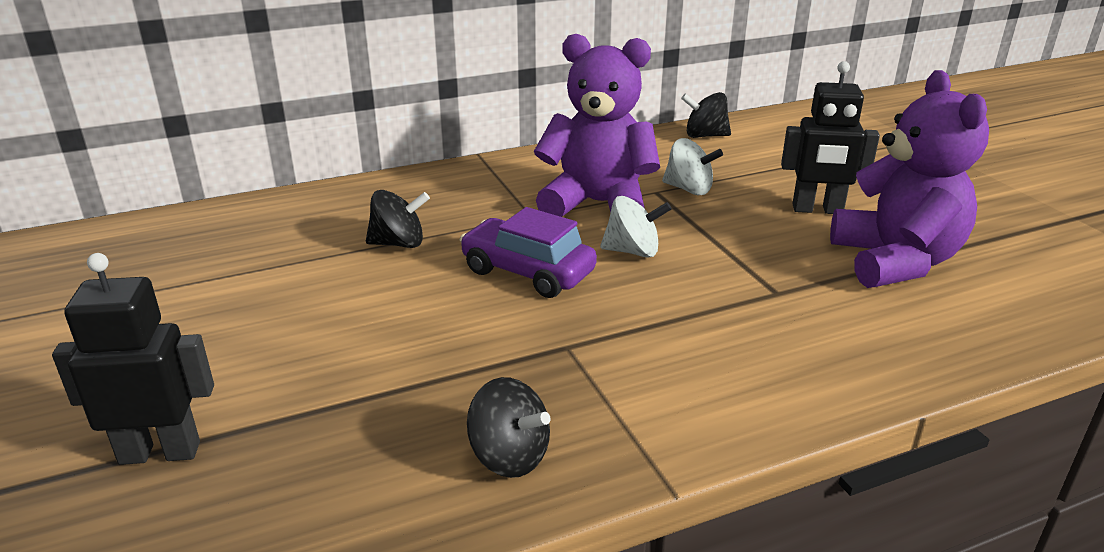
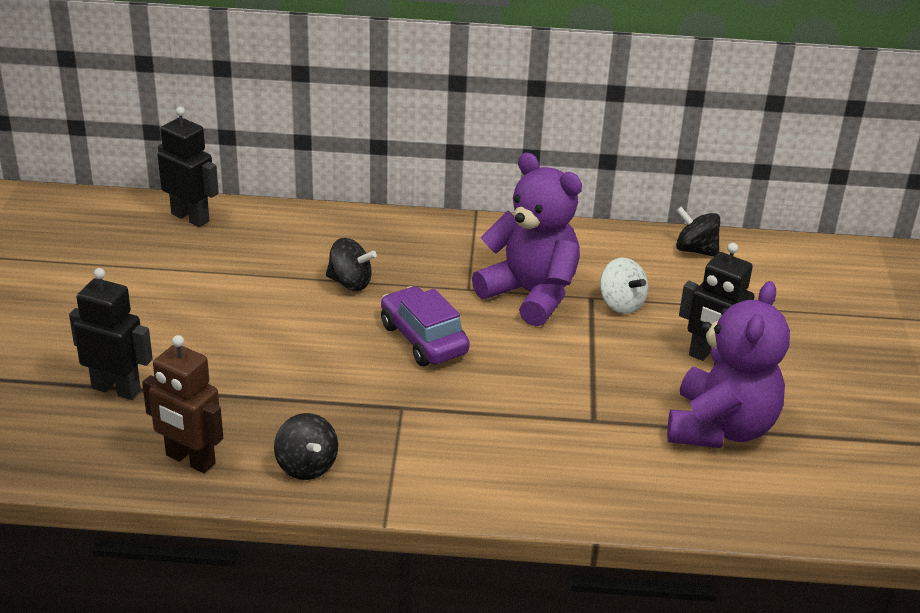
camera: 25 degrees right, 5 degrees up
(156, 232) = (190, 217): none -> black robot
(337, 511) = (190, 460): none -> brown robot
(633, 251) = (517, 348): white spinning top -> none

